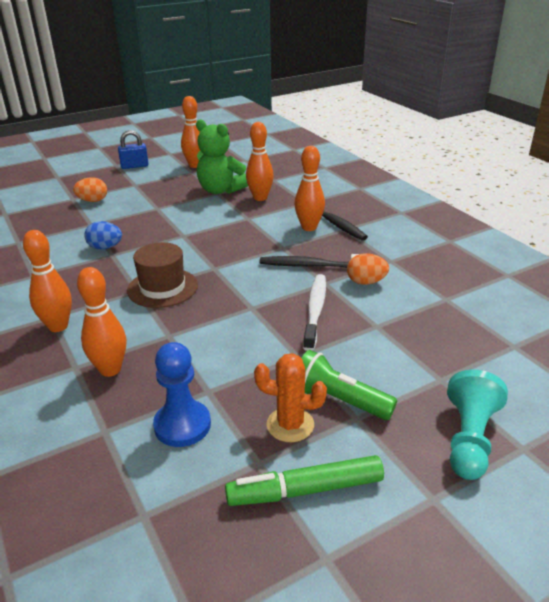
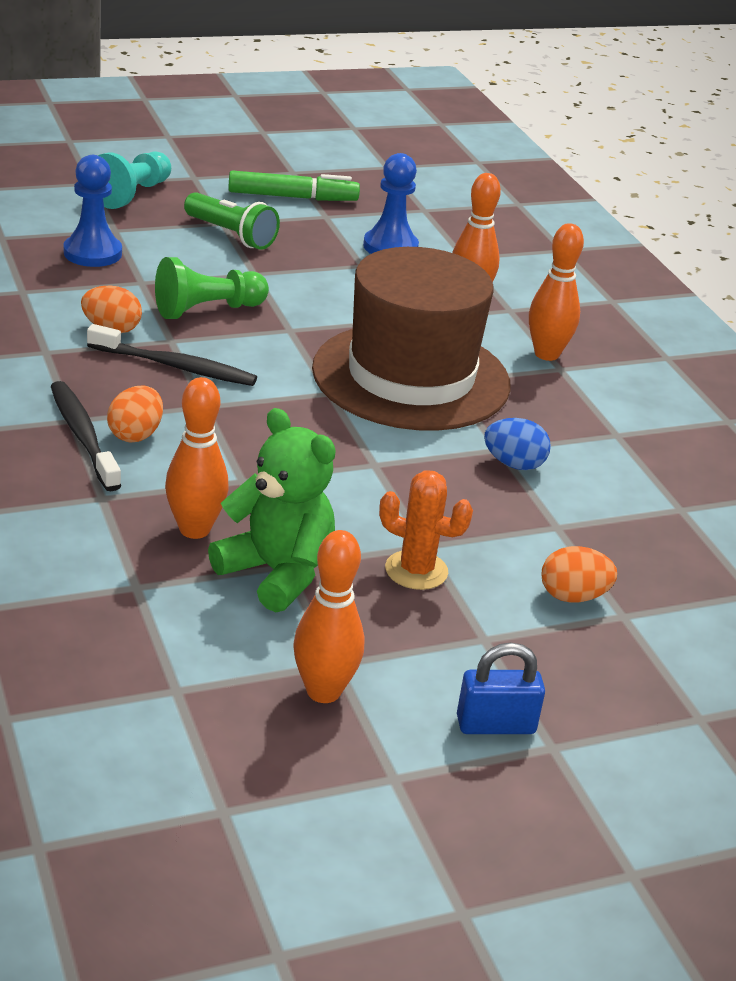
camera: 175 degrees left, 0 degrees up
(162, 288) = (411, 377): brown hat -> brown hat, size x1.89
(290, 425) = (288, 229): orange cactus -> orange cactus (416, 570)
(309, 227) = (135, 435): orange bowling pin -> orange egg
(315, 310) = (207, 310): white toothbrush -> green pawn
(433, 345) = (92, 253): none -> blue pawn

